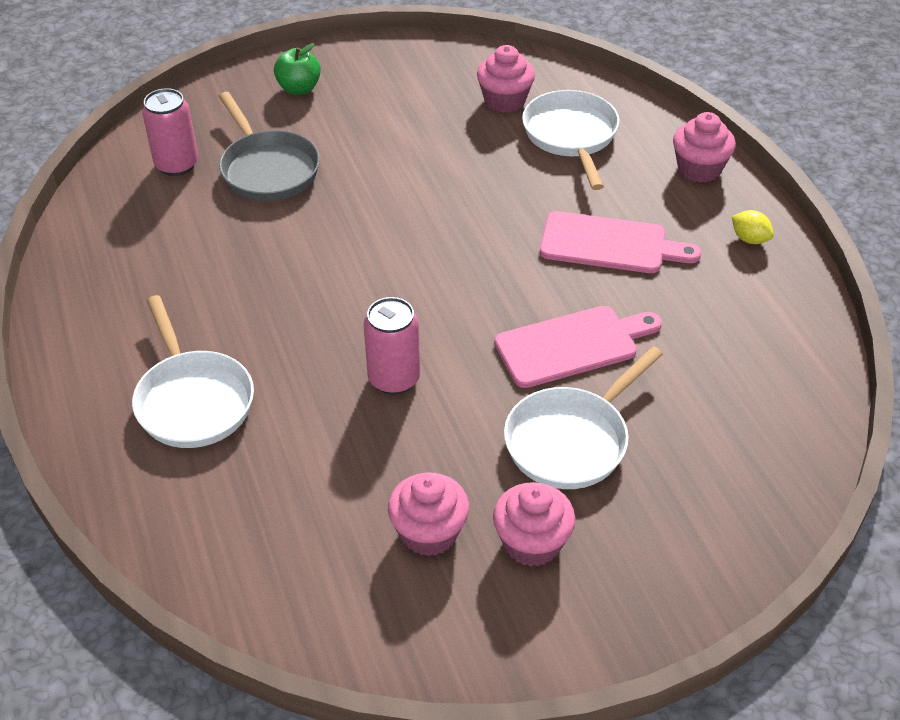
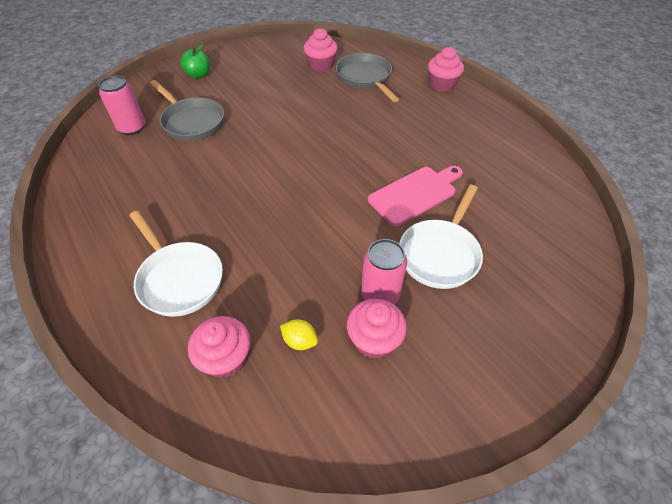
camera: 15 degrees left, 5 degrees up
(394, 379) = (312, 236): pink can -> pink can (380, 295)
(532, 543) = (445, 331): pink cupcake -> pink cupcake (226, 358)
(571, 136) = (365, 78): white pan -> grey pan
(610, 244) = (411, 132): pink cutting board -> none
(749, 239) = (486, 116): yellow lemon -> yellow lemon (300, 341)

